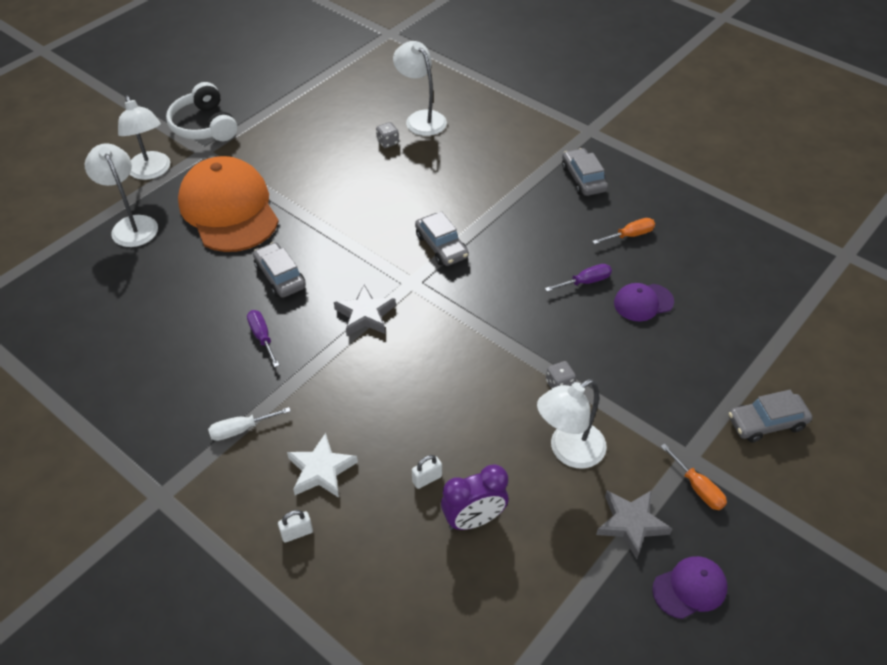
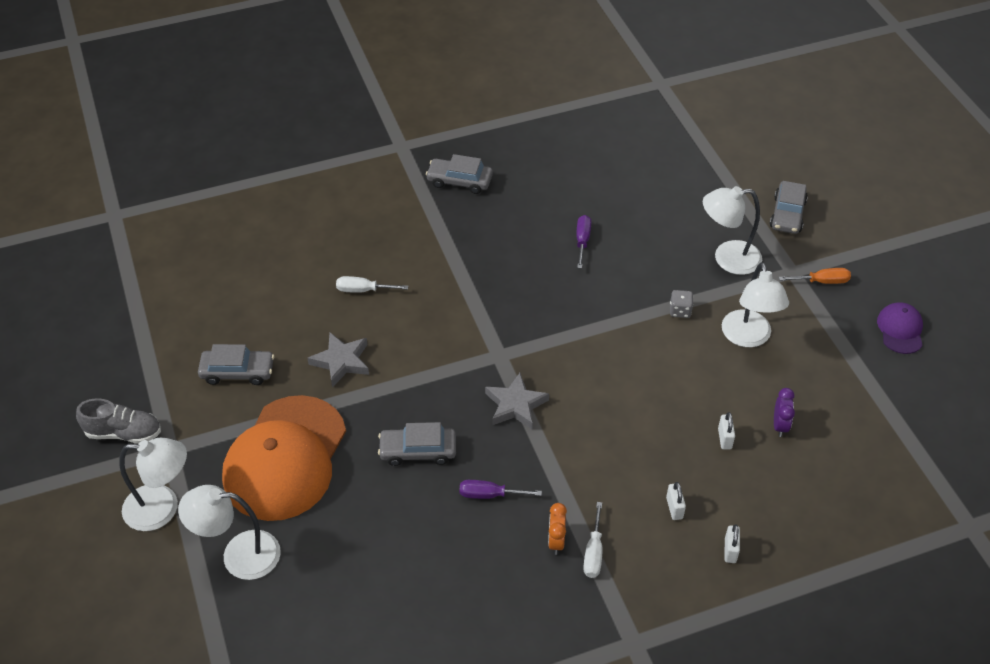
camera: 60 degrees left, 0 degrees up
(204, 126) = (124, 433): white headphones -> grey shoe
(229, 209) = (285, 458): orange cap -> orange cap turned 75 degrees counterclockwise
(238, 399) = (556, 541): none -> orange clock
(321, 470) = (674, 508): white star -> white padlock
(387, 142) = (292, 291): grey dice -> none
(418, 177) = (363, 290): none -> white screwdriver
(421, 118) = (278, 251): white lamp -> white lamp (727, 258)
(441, 246) = (469, 314): grey car -> grey car (237, 372)
(473, 520) = (780, 426): purple clock -> purple clock, size x0.62
(630, 235) = (550, 188): orange screwdriver -> none
(631, 524) = (832, 334): grey star -> grey star (341, 362)
(643, 302) = (629, 218): purple cap -> none

